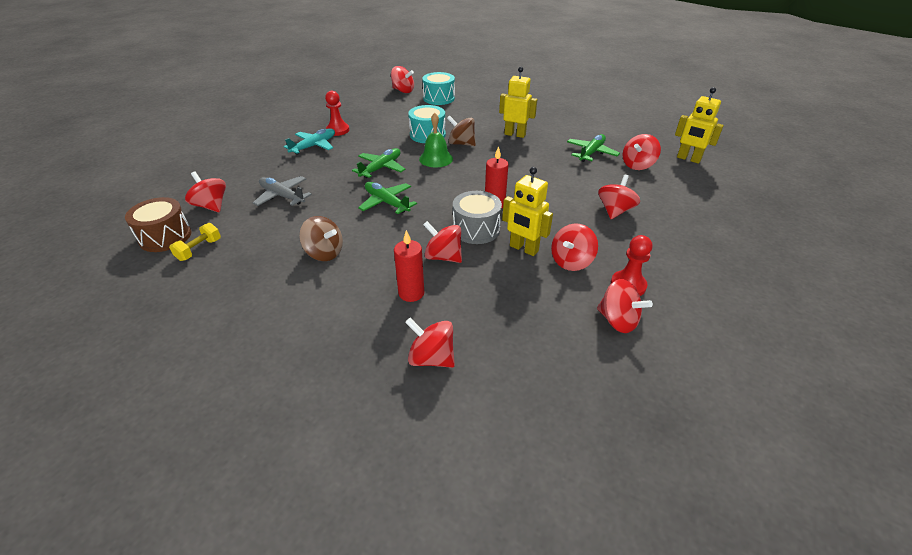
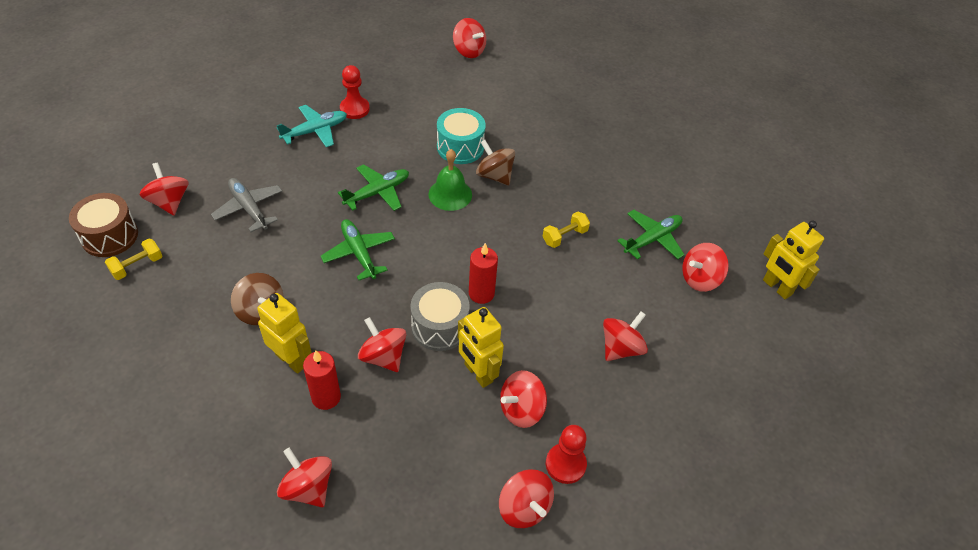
camera: 15 degrees right, 10 degrees up
(439, 98) = (508, 78): turquoise drum -> none
(515, 134) = (572, 177): yellow robot -> yellow robot (291, 360)
(532, 163) = (564, 236): none -> yellow dumbbell

